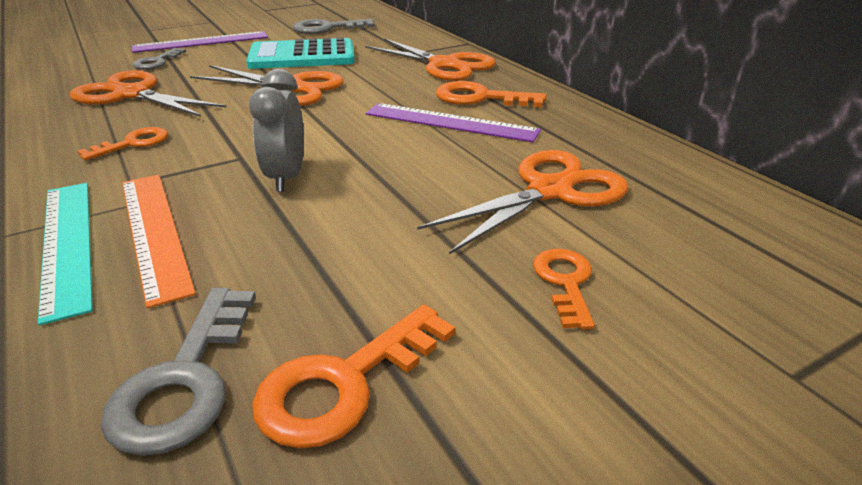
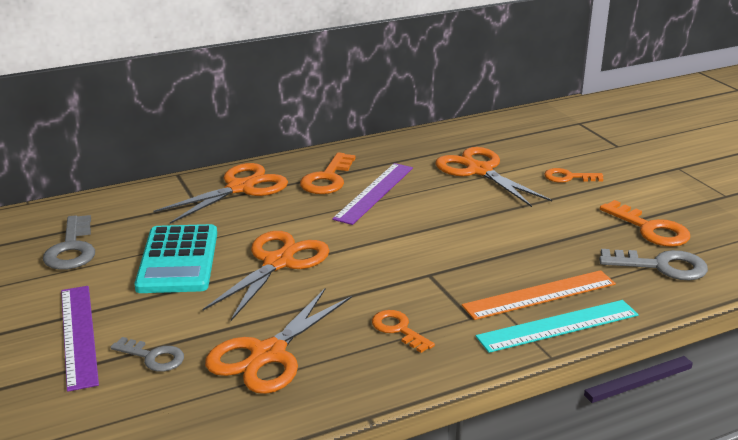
camera: 85 degrees left, 5 degrees down
(286, 177) = (463, 253): grey clock -> none

